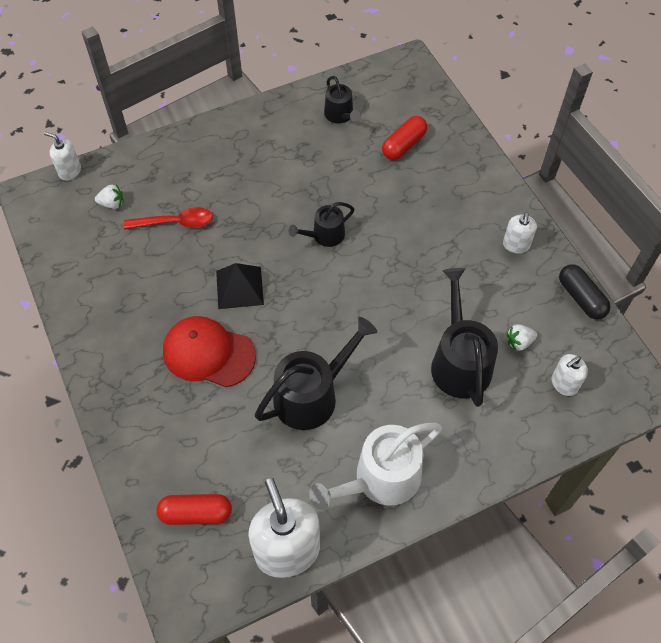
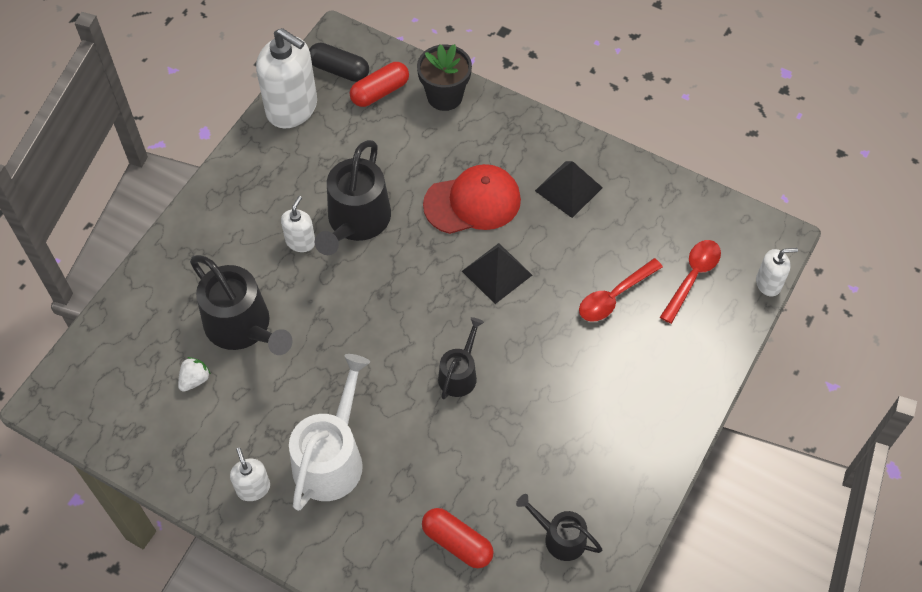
camera: 145 degrees right, 0 degrees up
(112, 204) = (692, 277): white strawberry -> red spoon
(128, 318) = (568, 189): none -> black pyramid
(145, 469) = (444, 96): none -> black flower pot
(380, 479) = (252, 193): white watering can -> white watering can (331, 458)
(404, 145) = (457, 543): red capsule -> red capsule turned 60 degrees counterclockwise
(564, 384) = (131, 364): white soap dispenser -> white soap dispenser (300, 242)
(581, 298) = (153, 467): black capsule -> black capsule (339, 70)

